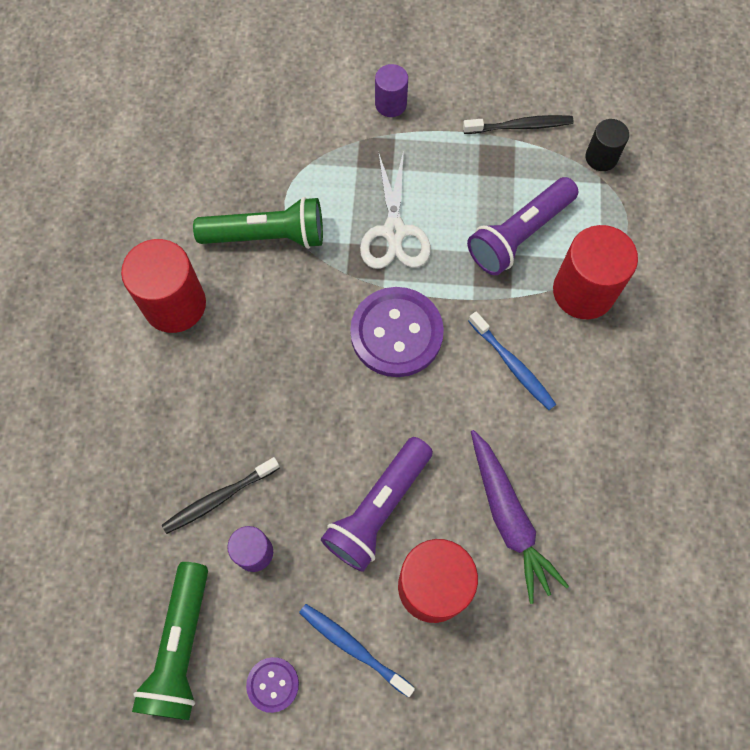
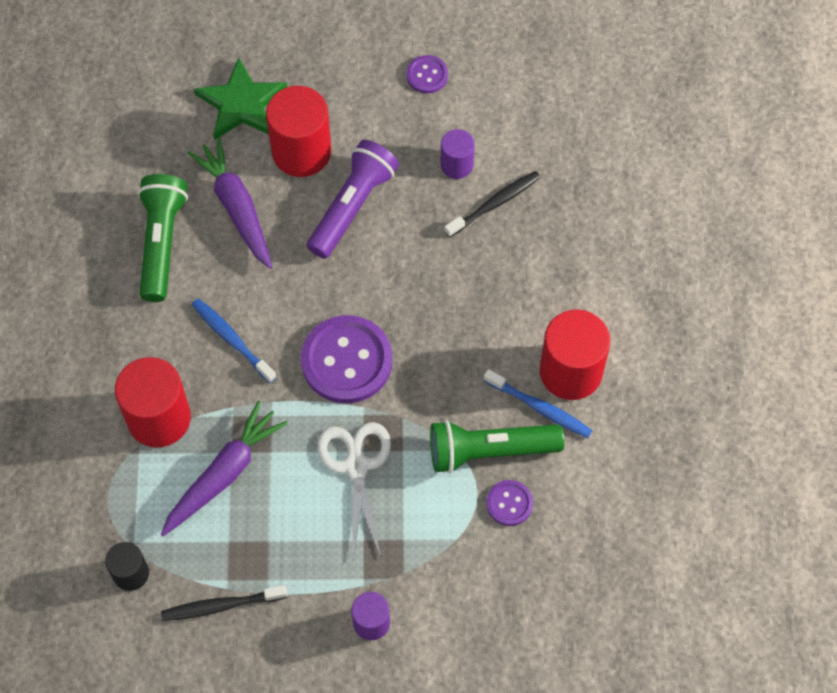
camera: 175 degrees right, 5 degrees down
(181, 647) = (505, 94): green flashlight -> green flashlight (161, 243)
(256, 189) = (509, 503): none -> purple button
(353, 647) = (365, 104): blue toothbrush -> blue toothbrush (540, 408)
(503, 662) = (241, 103): none -> green star
(519, 235) = (224, 474): purple flashlight -> purple carrot

